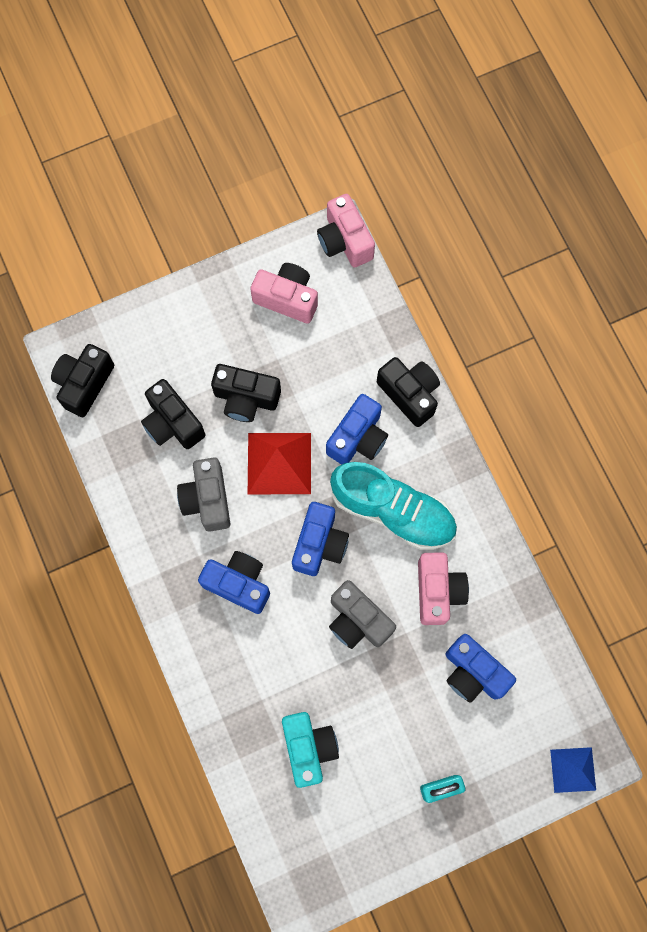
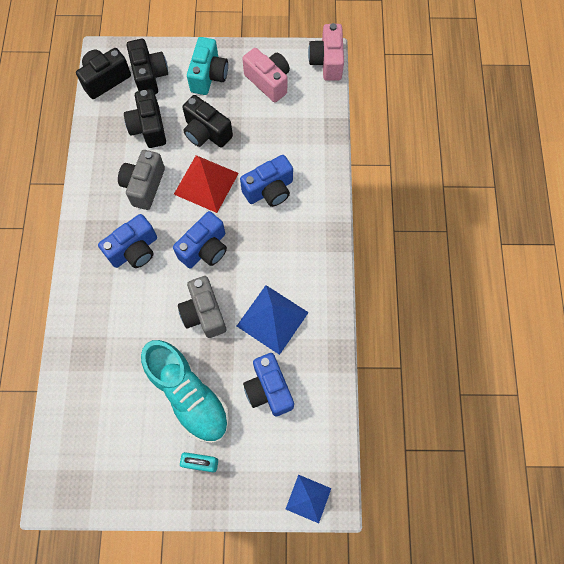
camera: 25 degrees right, 5 degrees down
(238, 584) = (134, 250): blue camera -> blue camera turned 90 degrees clockwise
(309, 748) = (121, 386): turquoise camera -> turquoise camera (209, 76)
(393, 511) = (269, 249): turquoise shoe -> turquoise shoe (188, 395)
(409, 394) = (321, 177): black camera -> black camera (150, 76)
(438, 591) = (272, 319): pink camera -> blue pyramid

